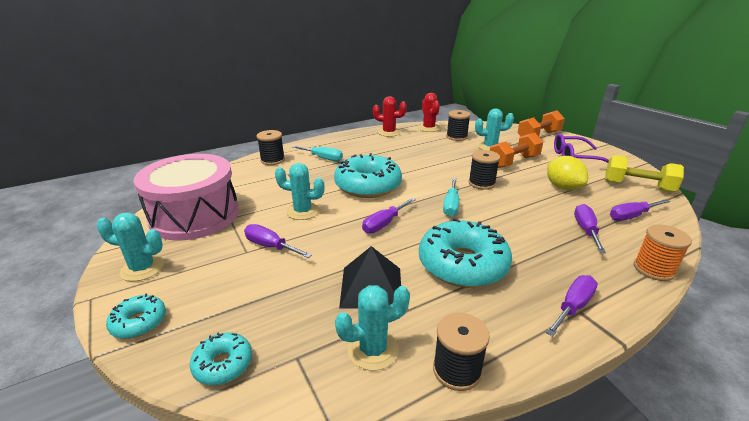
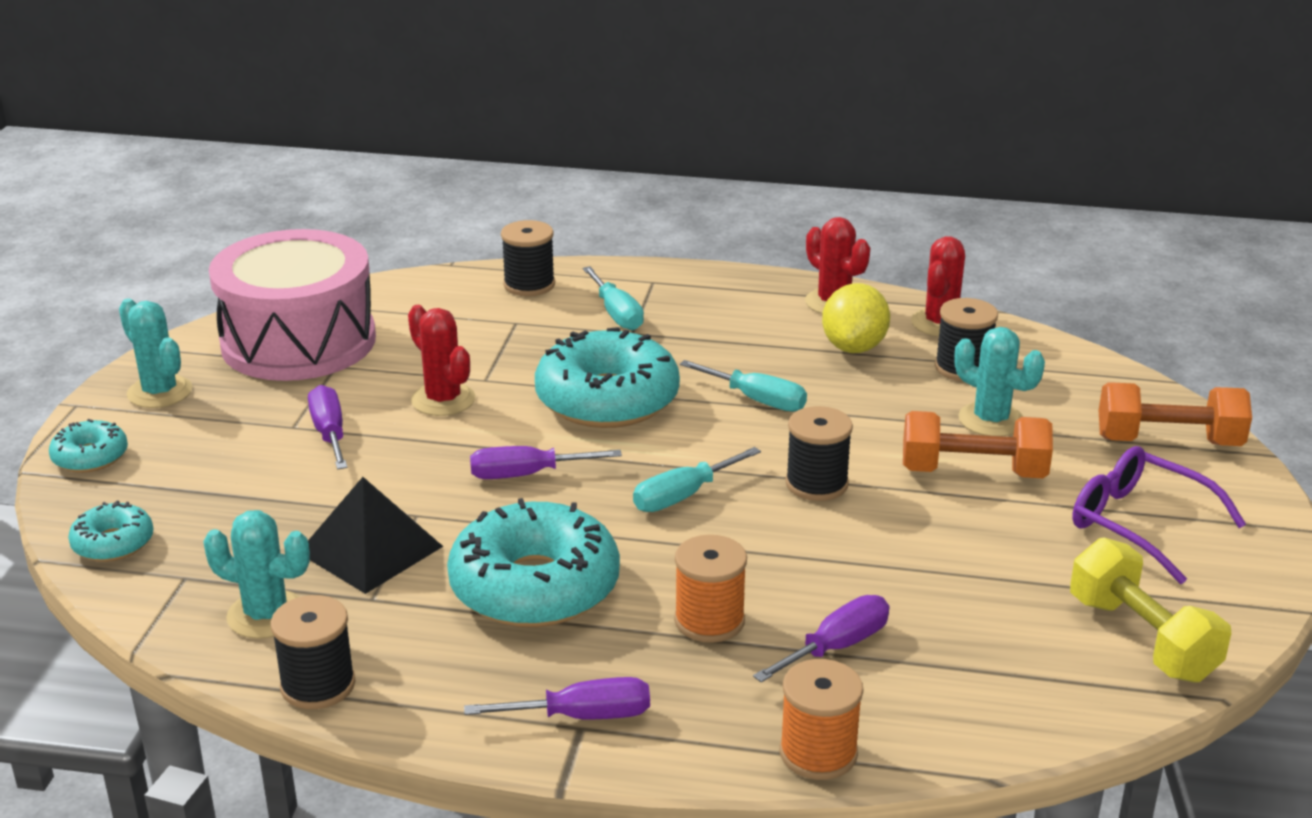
camera: 40 degrees right, 0 degrees up
(302, 211) = (443, 400): turquoise cactus -> red cactus
(417, 166) = (757, 400): none -> turquoise screwdriver
(538, 243) = (709, 621): none -> orange spool
(563, 187) = (964, 564): yellow lemon -> yellow lemon (854, 347)
(631, 216) = (983, 673): purple screwdriver -> none

